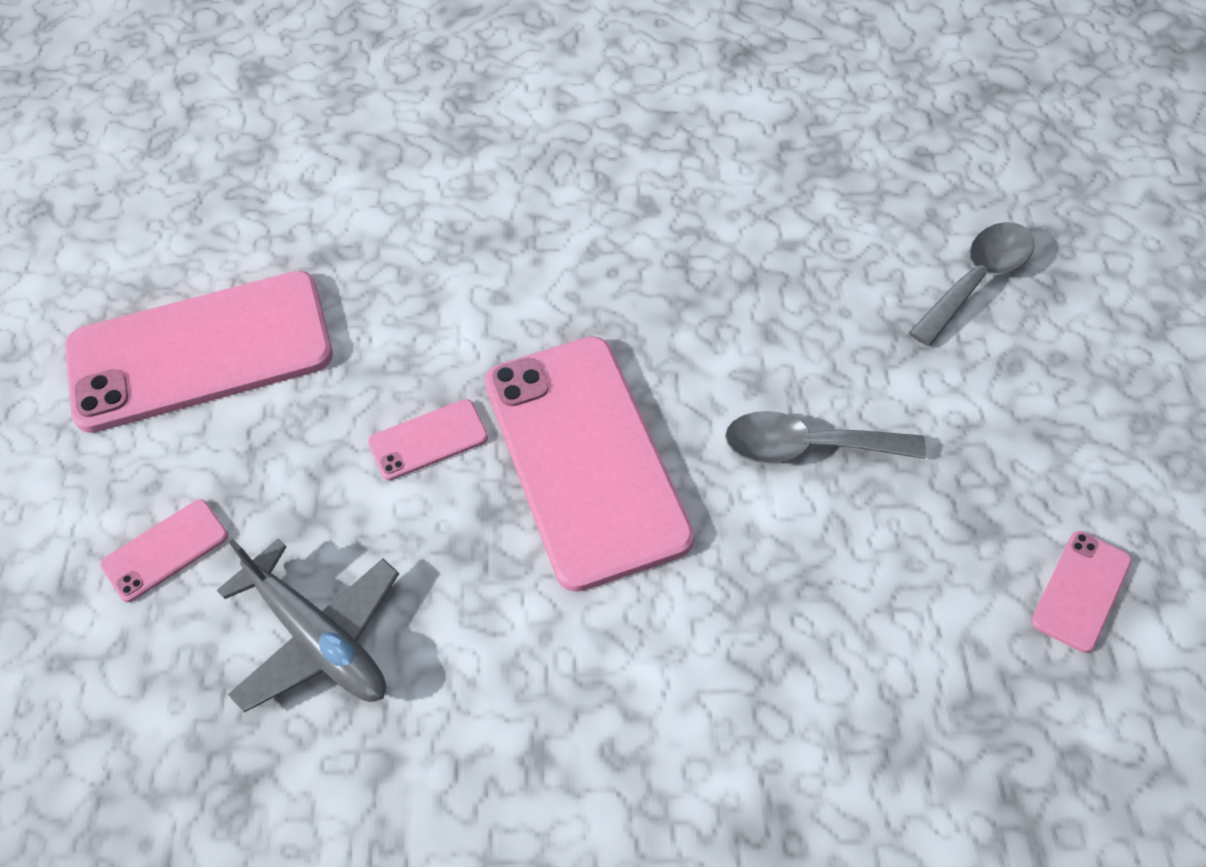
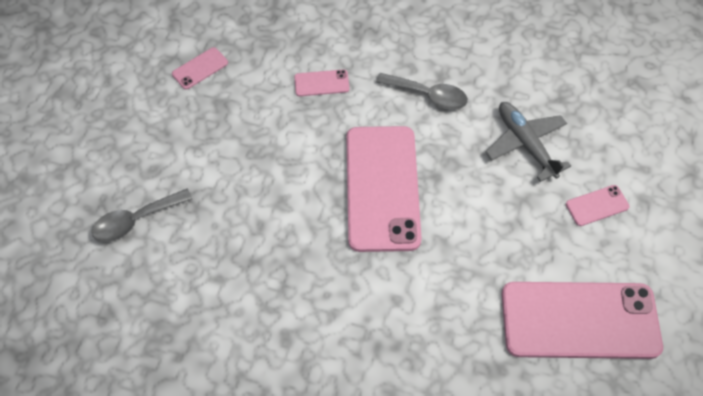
camera: 165 degrees left, 5 degrees up
(428, 440) = (457, 222): pink phone -> pink phone (321, 83)
(807, 447) = (275, 160): grey spoon -> grey spoon (428, 95)

